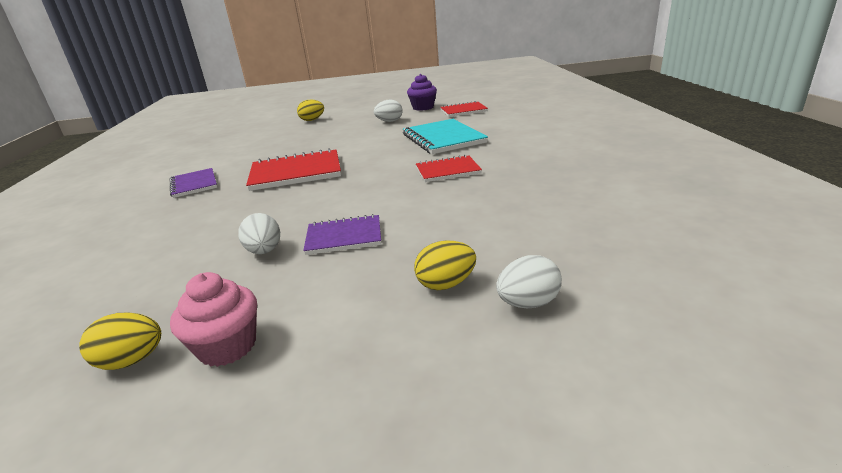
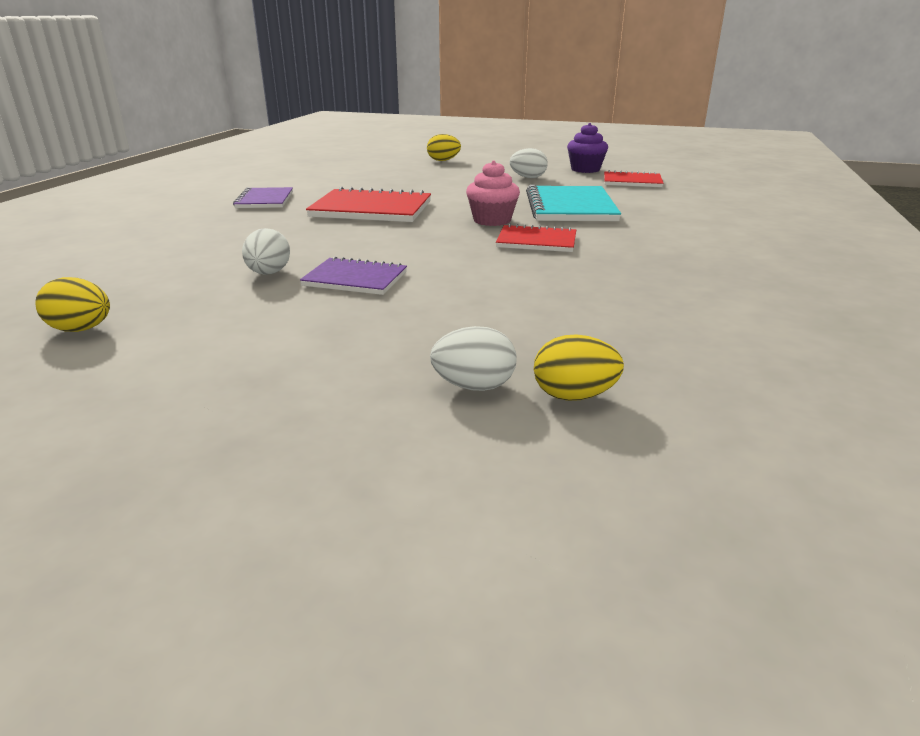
camera: 20 degrees right, 0 degrees up
(227, 346) = (161, 341): pink cupcake -> pink cupcake (492, 220)
(446, 284) = (409, 346): yellow egg -> yellow egg (574, 396)

